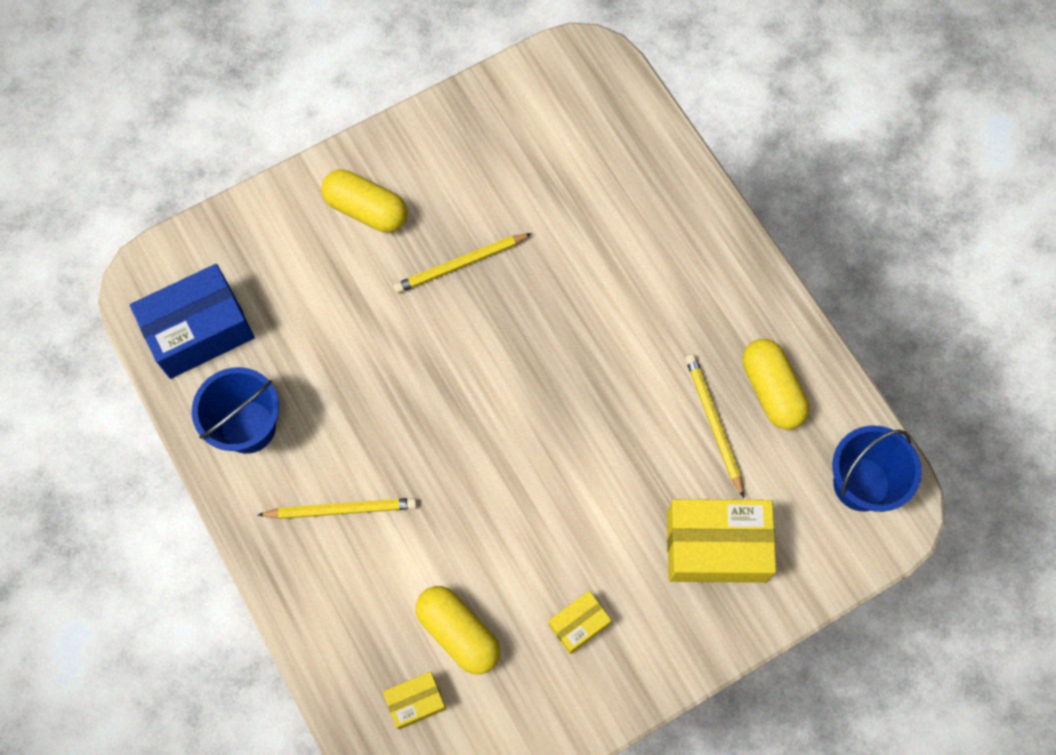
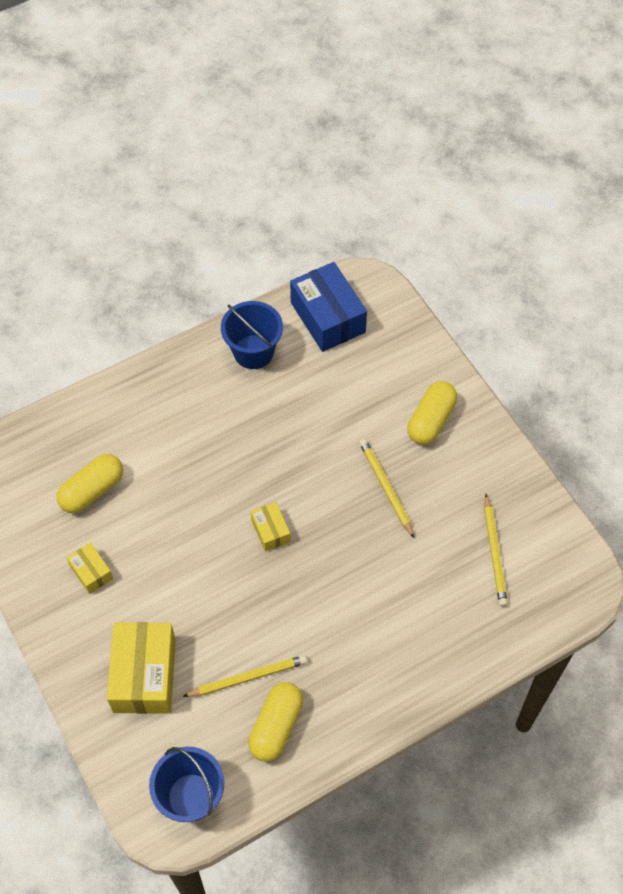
camera: 90 degrees right, 10 degrees down
(341, 509) = (189, 412): yellow pencil -> yellow pencil (494, 552)
(415, 701) = (46, 464): yellow box -> yellow box (270, 531)
(771, 390) = (276, 726): yellow capsule -> yellow capsule turned 45 degrees counterclockwise

